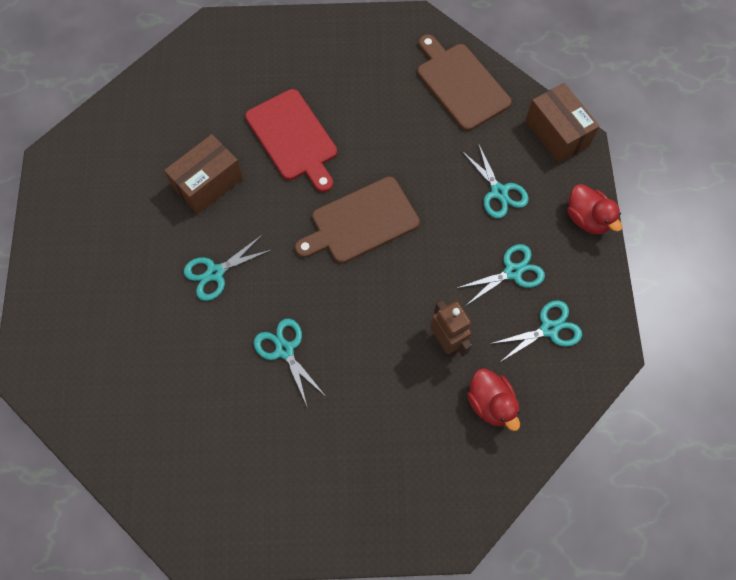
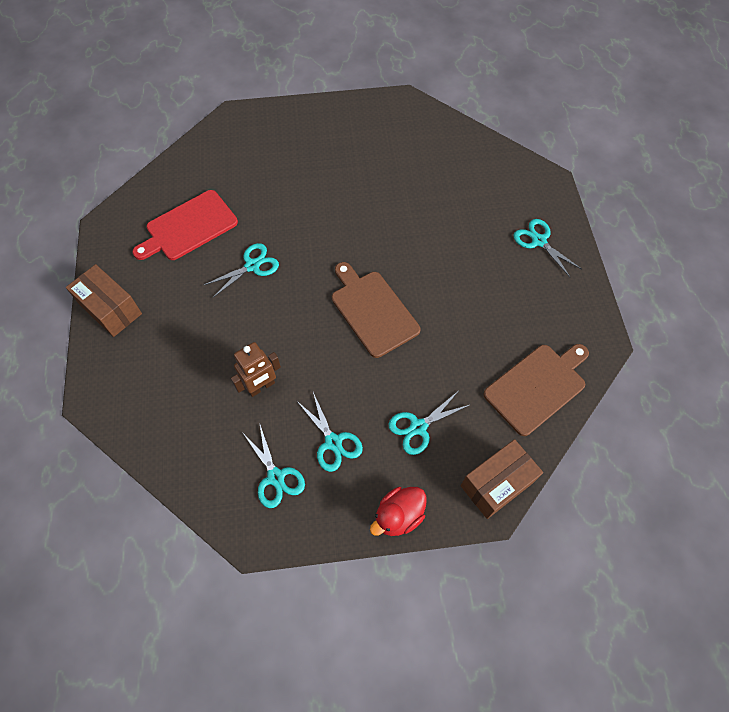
camera: 85 degrees right, 5 degrees down
(208, 183) = (396, 197): brown box -> brown box (111, 309)
(215, 273) = (316, 212): turquoise scissors -> turquoise scissors (539, 241)
(293, 138) = (449, 252): red cutting board -> red cutting board (189, 227)
(490, 403) = (204, 426): red duck -> none

